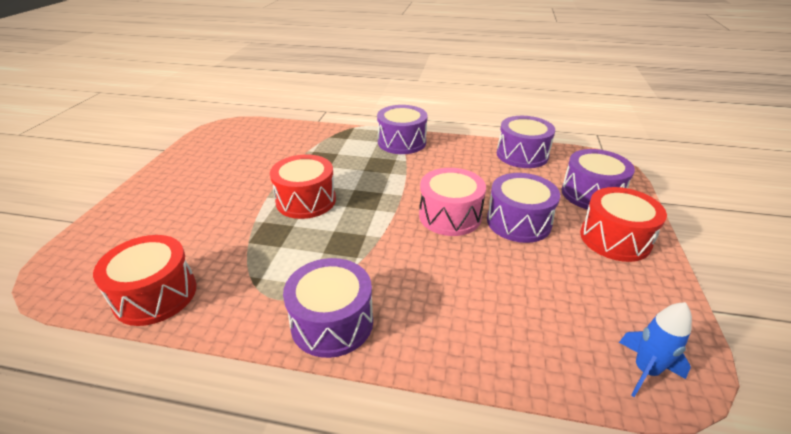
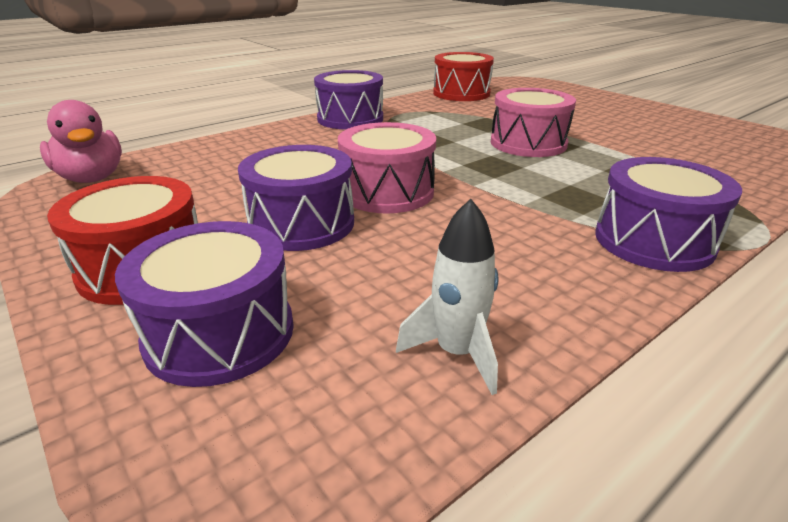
camera: 130 degrees right, 5 degrees down
(306, 200) = (528, 143): red drum -> pink drum
(522, 155) = (457, 353): purple drum -> white rocket
(645, 371) = (92, 178): blue rocket -> pink duck

